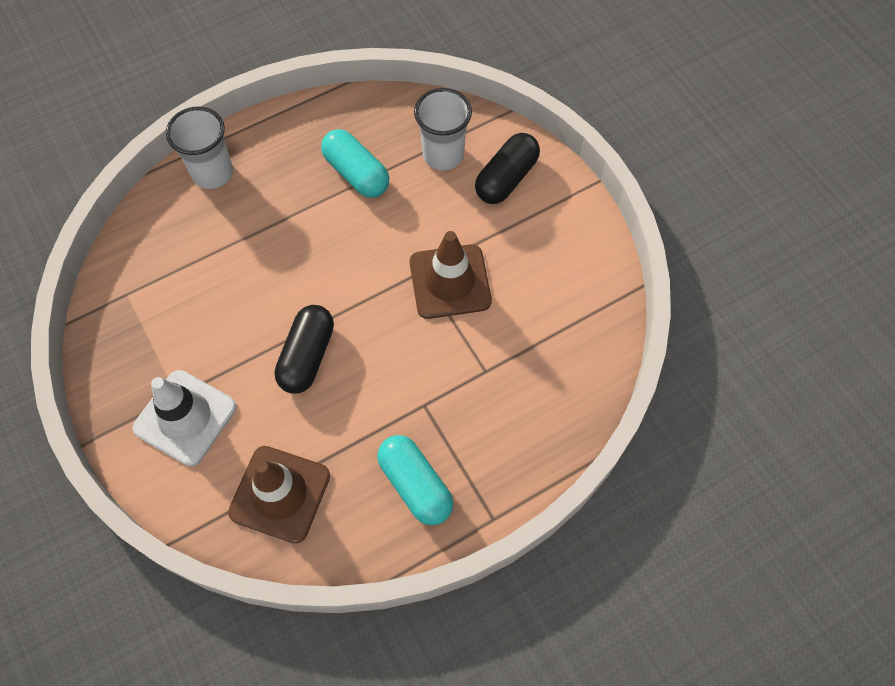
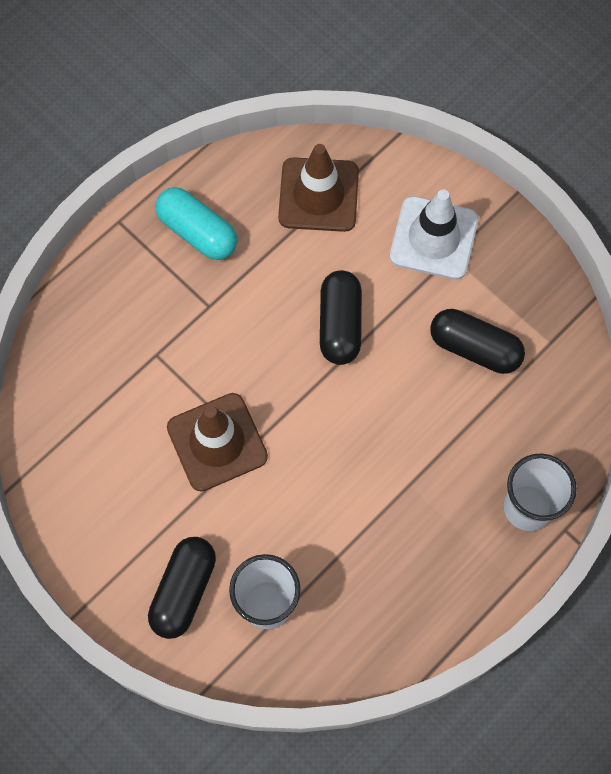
camera: 165 degrees right, 5 degrees up
(195, 305) = (474, 348): none -> black capsule
(356, 174) = (361, 551): turquoise capsule -> none

